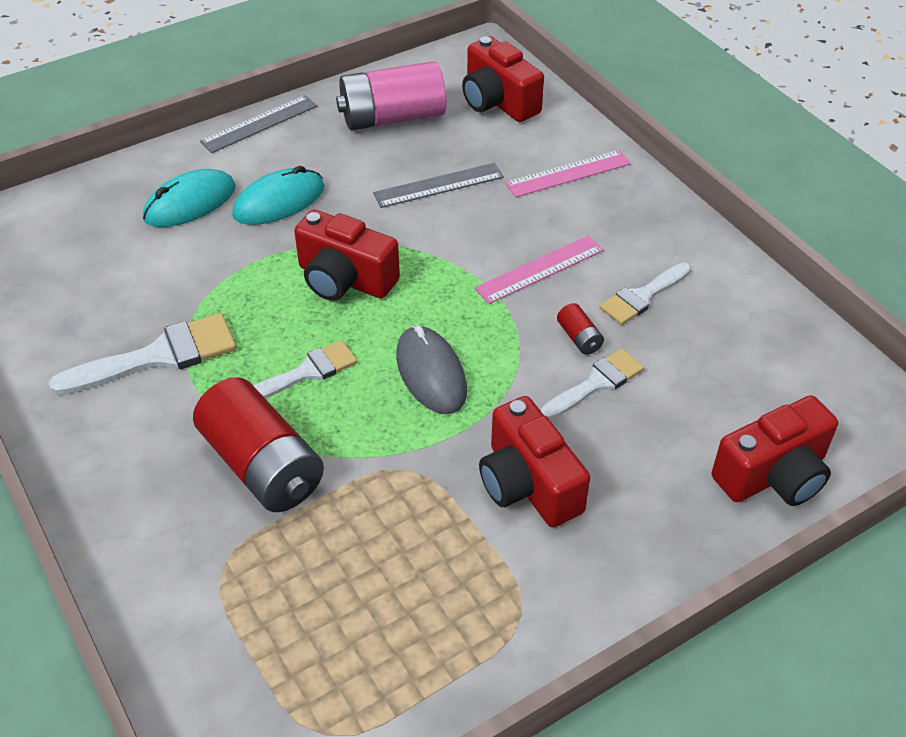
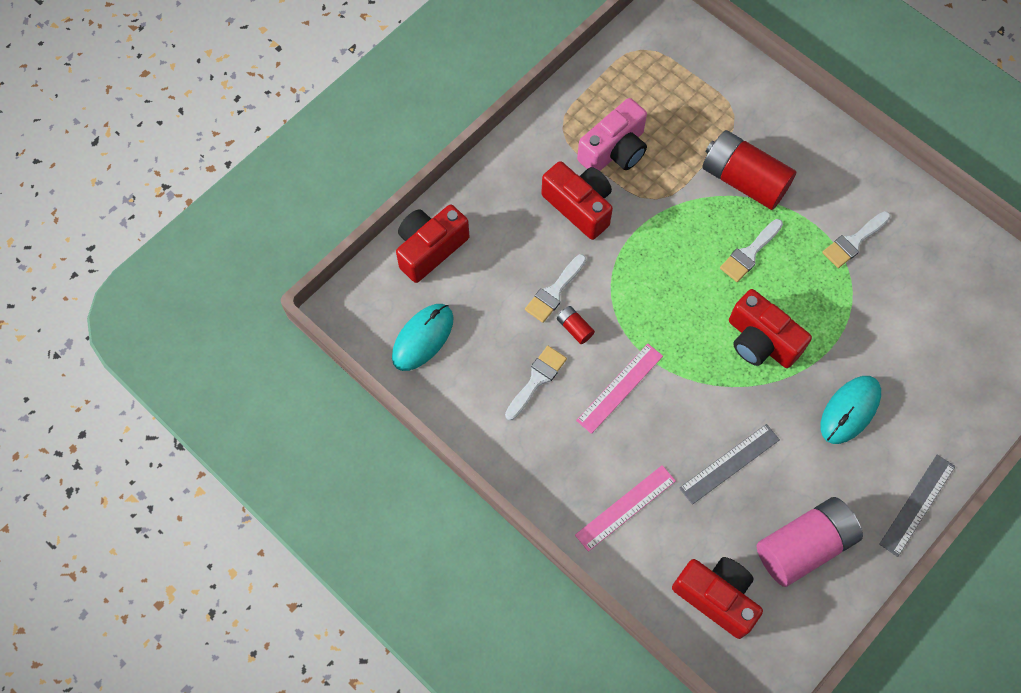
camera: 165 degrees right, 20 degrees up
(158, 356) = (853, 241): white brush -> white brush, size x0.65
(190, 203) = (918, 390): turquoise mouse -> turquoise mouse (423, 338)
(345, 279) = (760, 341): red camera -> red camera turned 150 degrees counterclockwise
(431, 373) = (667, 273): grey mouse -> none
(444, 555) = (614, 150): none -> pink camera

